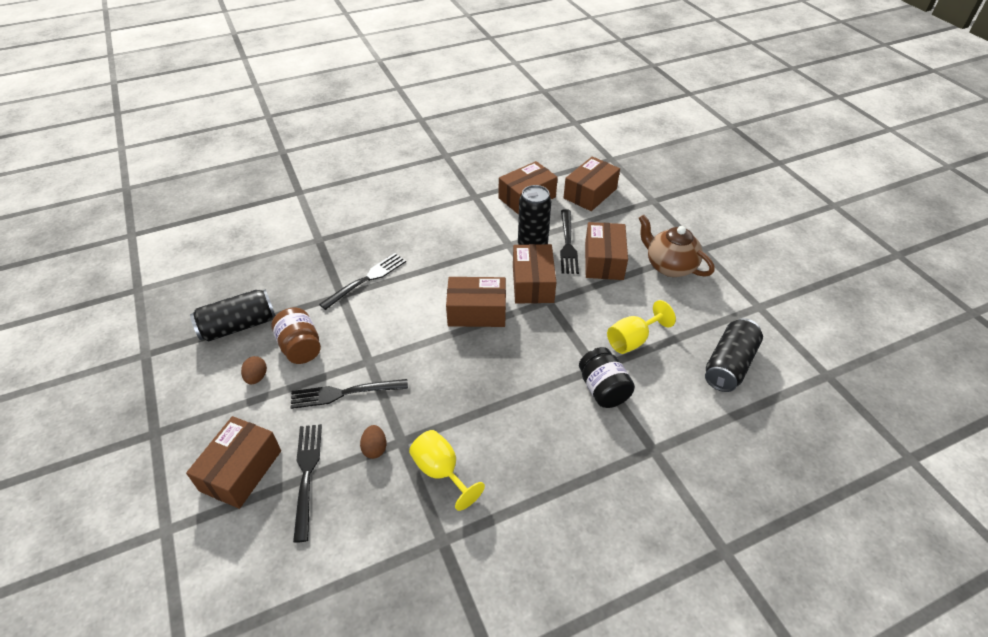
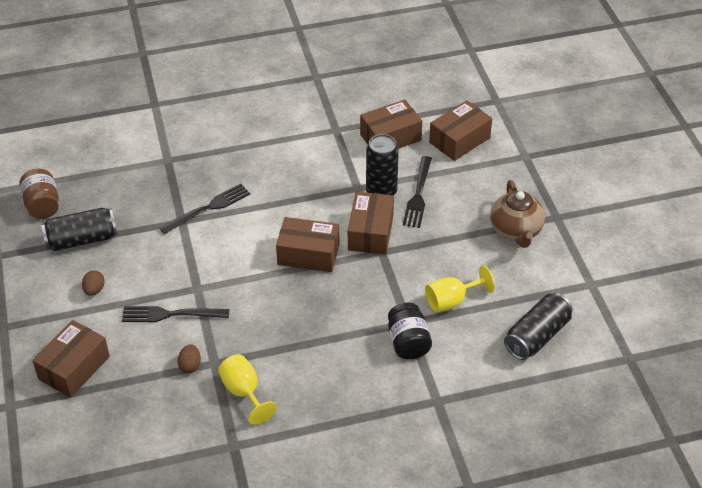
camera: 10 degrees right, 0 degrees up
(300, 347) = (137, 267): brown jar -> brown jar (43, 205)
(307, 475) = (129, 379): black fork -> none
(603, 261) = (449, 217): brown box -> none
(669, 266) = (515, 231): brown teapot -> brown teapot turned 150 degrees counterclockwise

